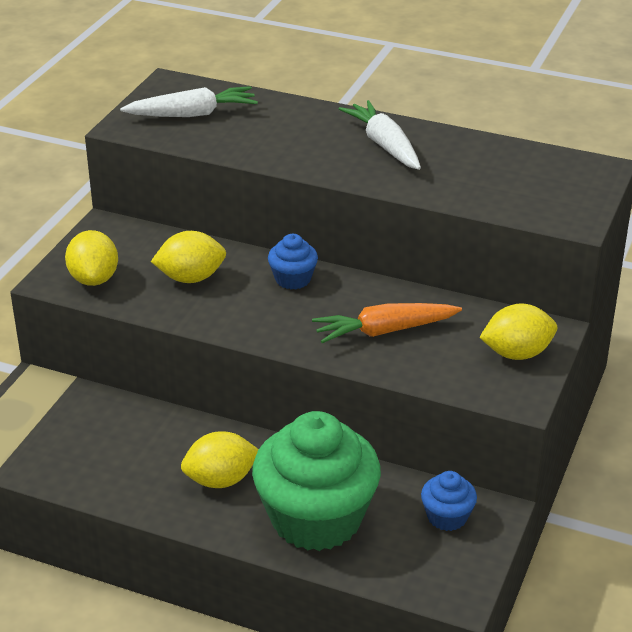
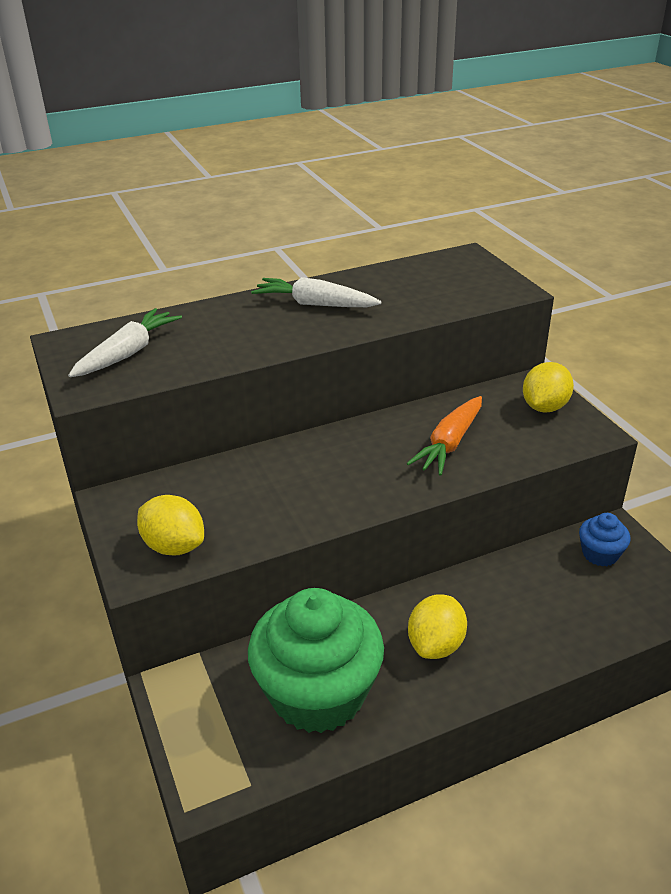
camera: 45 degrees left, 0 degrees up
(191, 278) = (254, 494): yellow lemon -> none
(293, 279) = (330, 448): blue cupcake -> none
(316, 518) = (537, 619): green cupcake -> green cupcake (318, 693)

